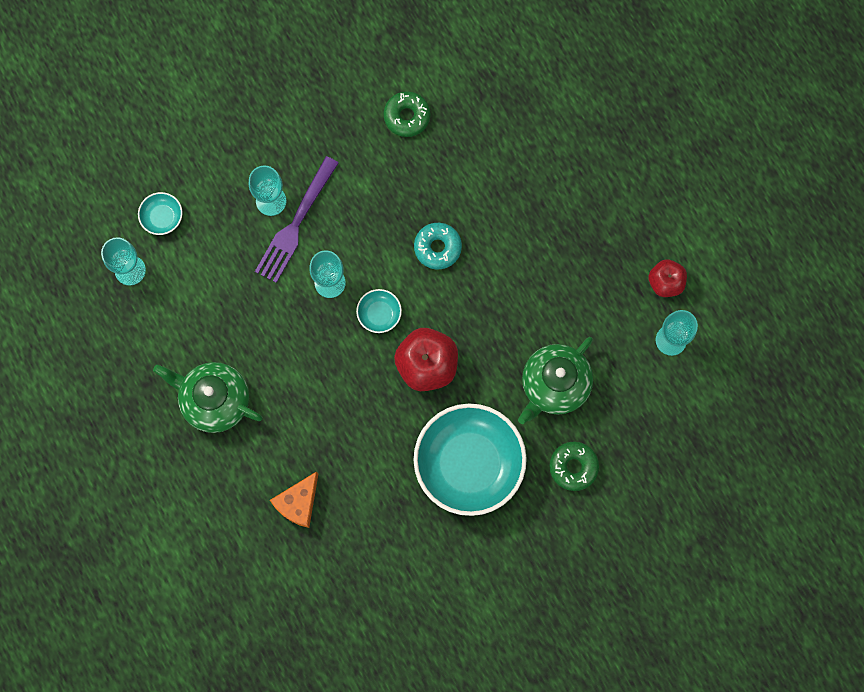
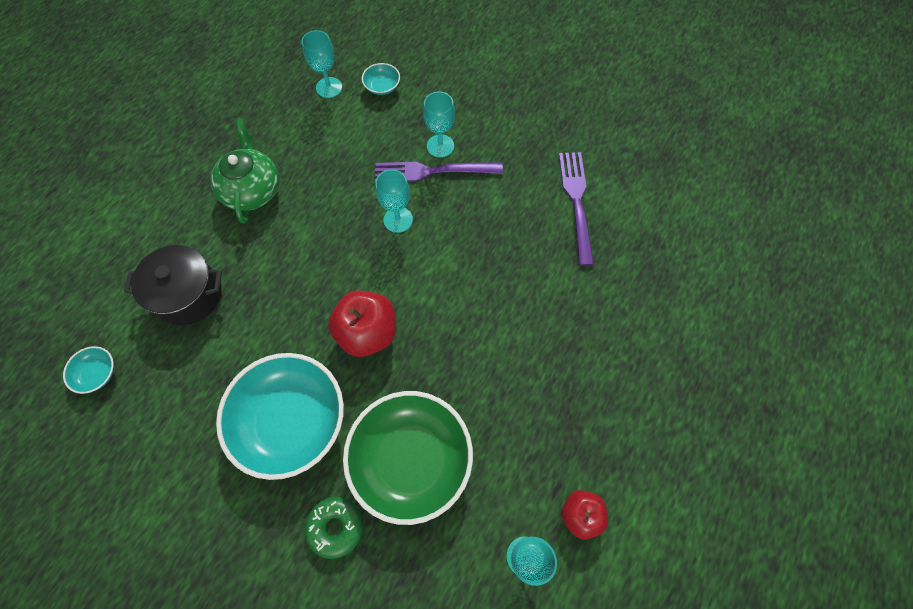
camera: 60 degrees right, 10 degrees down
(298, 503) = (189, 295): orange cheese -> black pot
(379, 314) = (392, 270): turquoise bowl -> turquoise bowl (97, 373)
(407, 116) = (576, 202): green donut -> purple fork
(437, 248) = (480, 284): turquoise donut -> none
(554, 385) = (411, 459): green teapot -> green bowl

